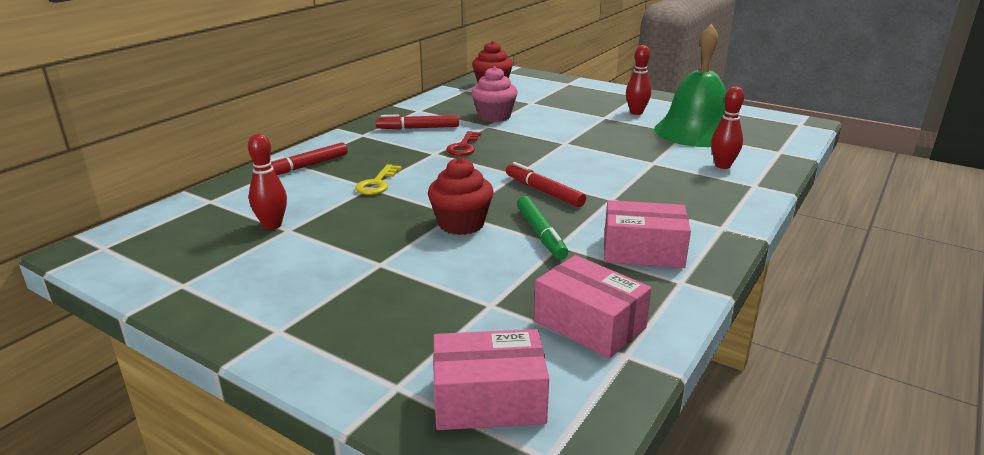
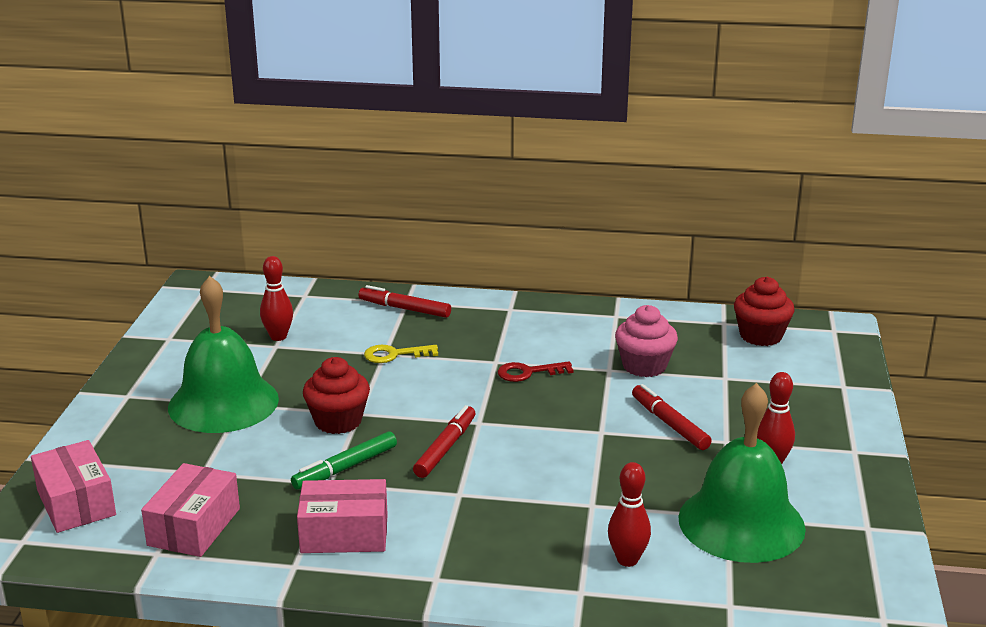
camera: 65 degrees right, 0 degrees up
(365, 273) = (223, 403): none -> green bell
(418, 128) = (558, 332): red marker -> red marker (669, 424)
(643, 251) = (344, 534): pink box -> pink box turned 75 degrees counterclockwise

